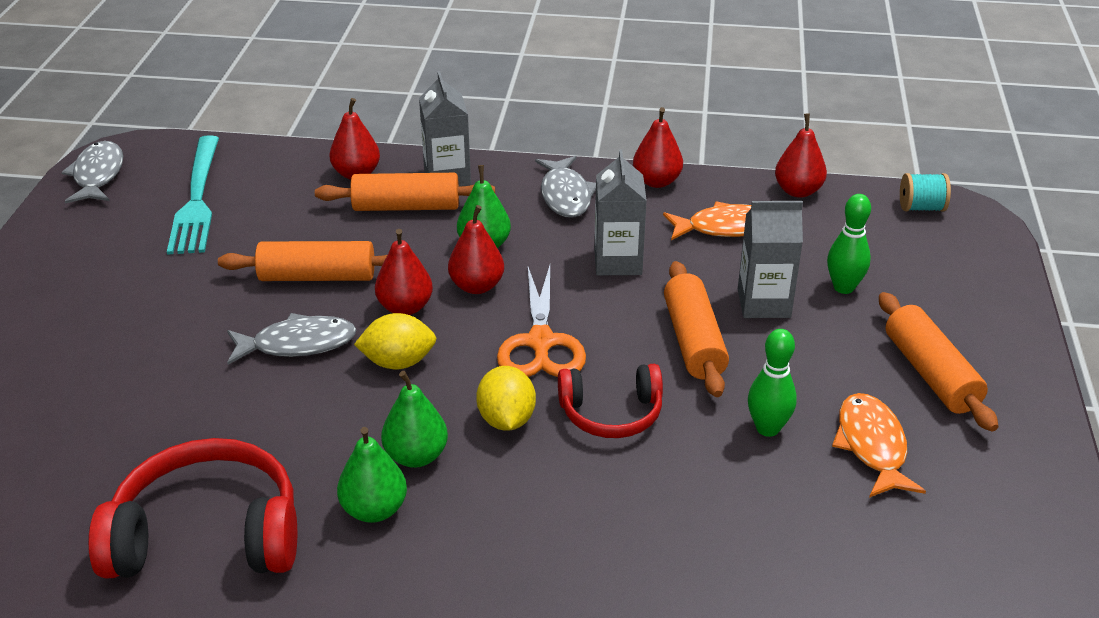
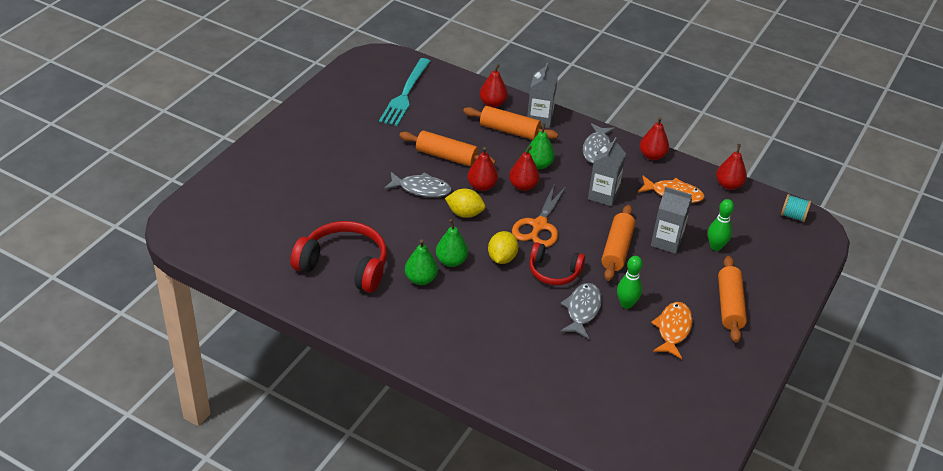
camera: 20 degrees right, 5 degrees up
(97, 175) = (361, 66): grey fish -> grey fish (582, 310)

